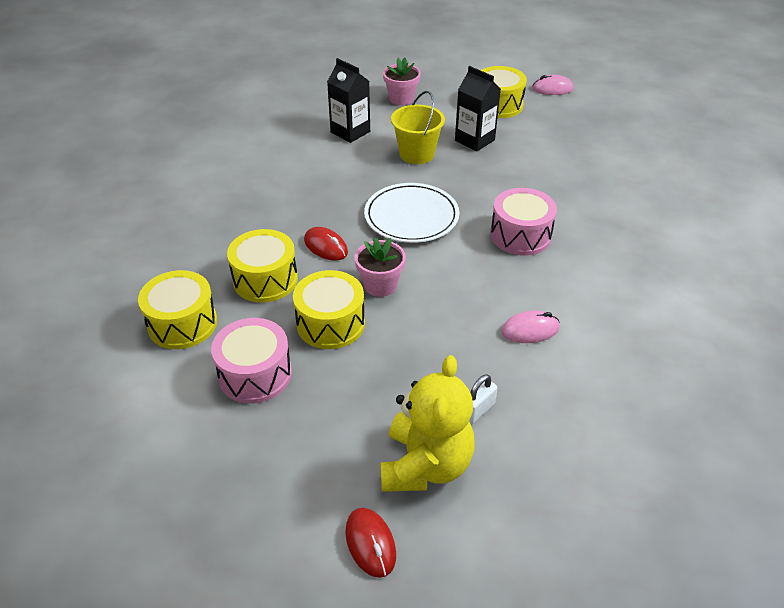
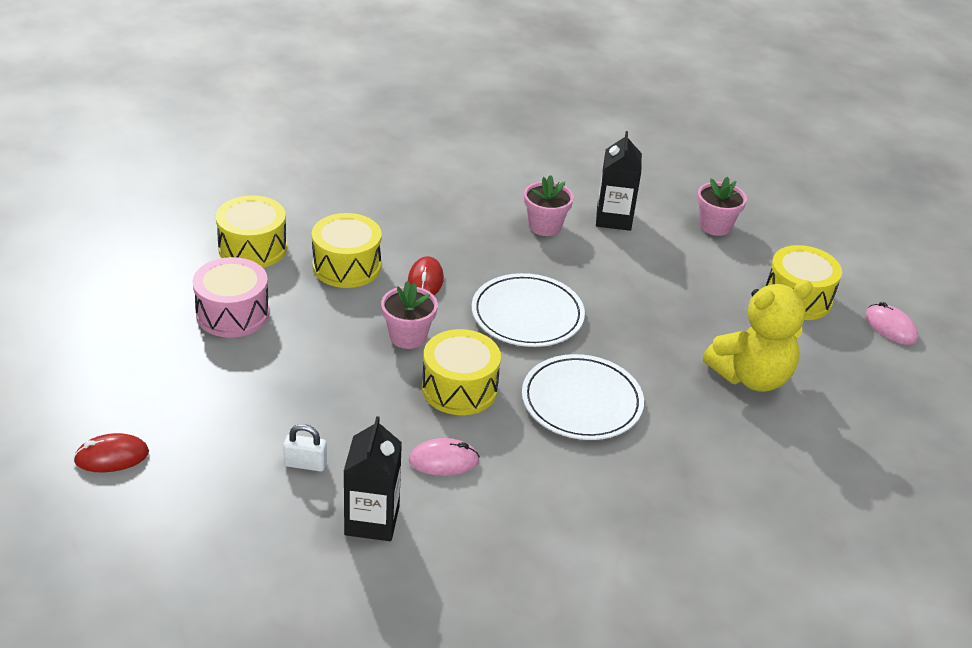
camera: 50 degrees right, 5 degrees down
(326, 163) = (545, 226): none -> pink flower pot
(330, 323) = (329, 328): yellow drum -> yellow drum (459, 388)
(370, 543) = (112, 457): red mouse -> red mouse turned 45 degrees clockwise
(416, 154) = (631, 277): yellow bucket -> none
(425, 465) = (215, 456): yellow teddy bear -> yellow teddy bear (751, 377)
(474, 140) = (707, 307): black carton -> black carton (372, 520)
(520, 235) = (581, 401): pink drum -> white plate
(530, 330) = (443, 461): pink mouse -> pink mouse turned 45 degrees counterclockwise

